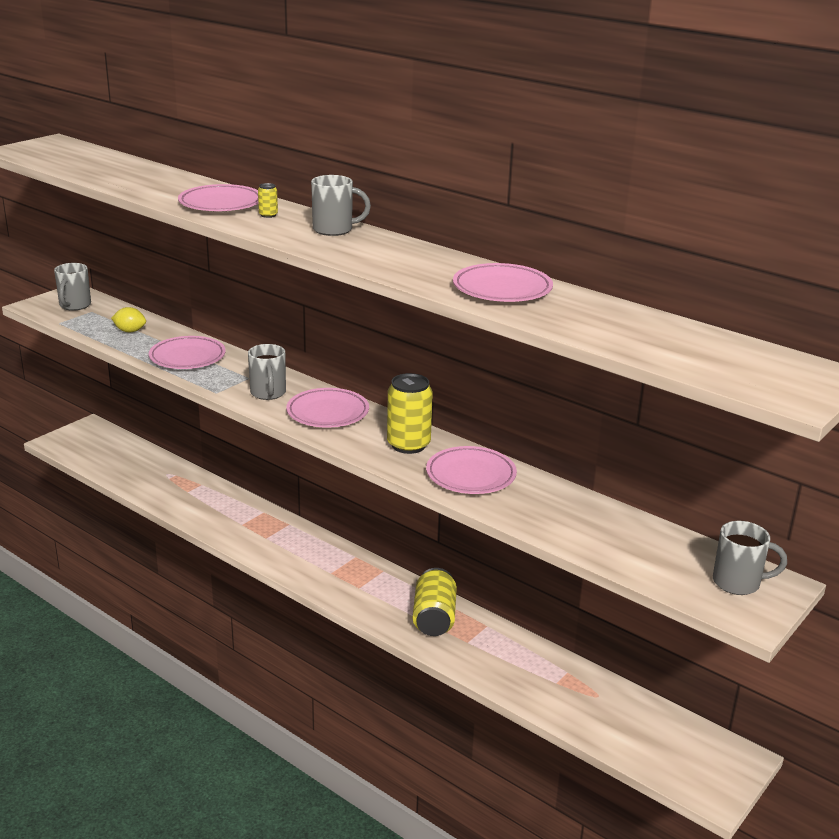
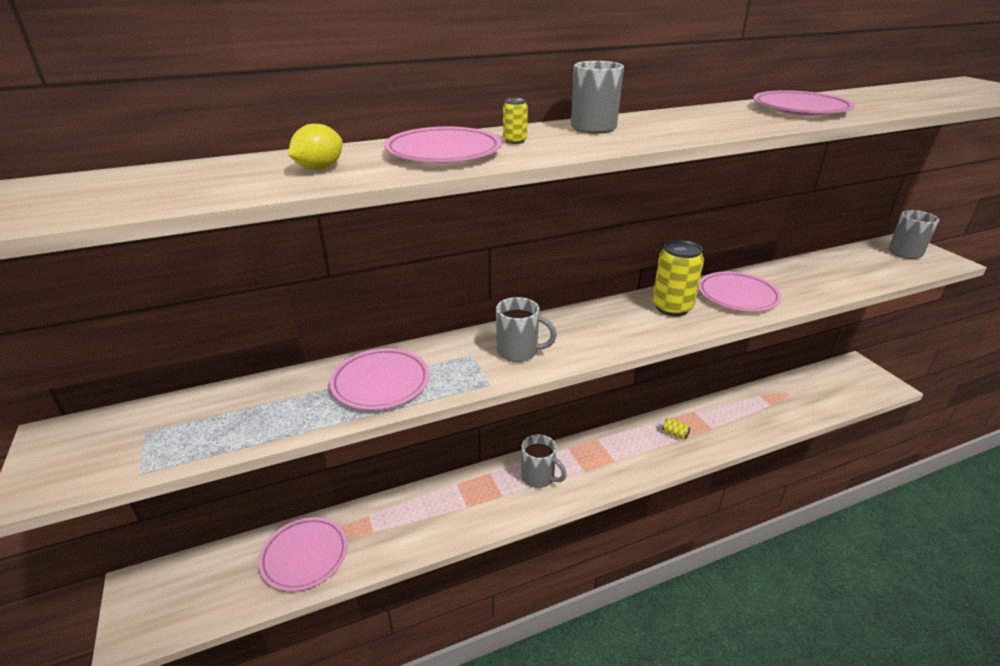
camera: 60 degrees left, 5 degrees up
(74, 306) = (101, 444): grey mug -> grey mug (539, 477)
(130, 331) = (254, 411): yellow lemon -> yellow lemon (319, 168)
(327, 413) = (586, 330): pink plate -> pink plate (304, 556)
(434, 618) = (674, 434): yellow can -> yellow can, size x0.43

